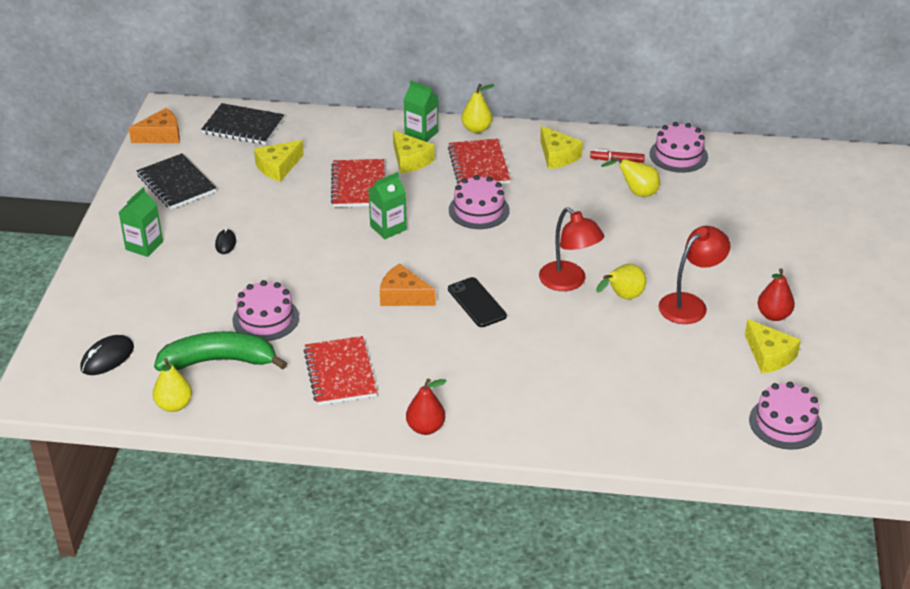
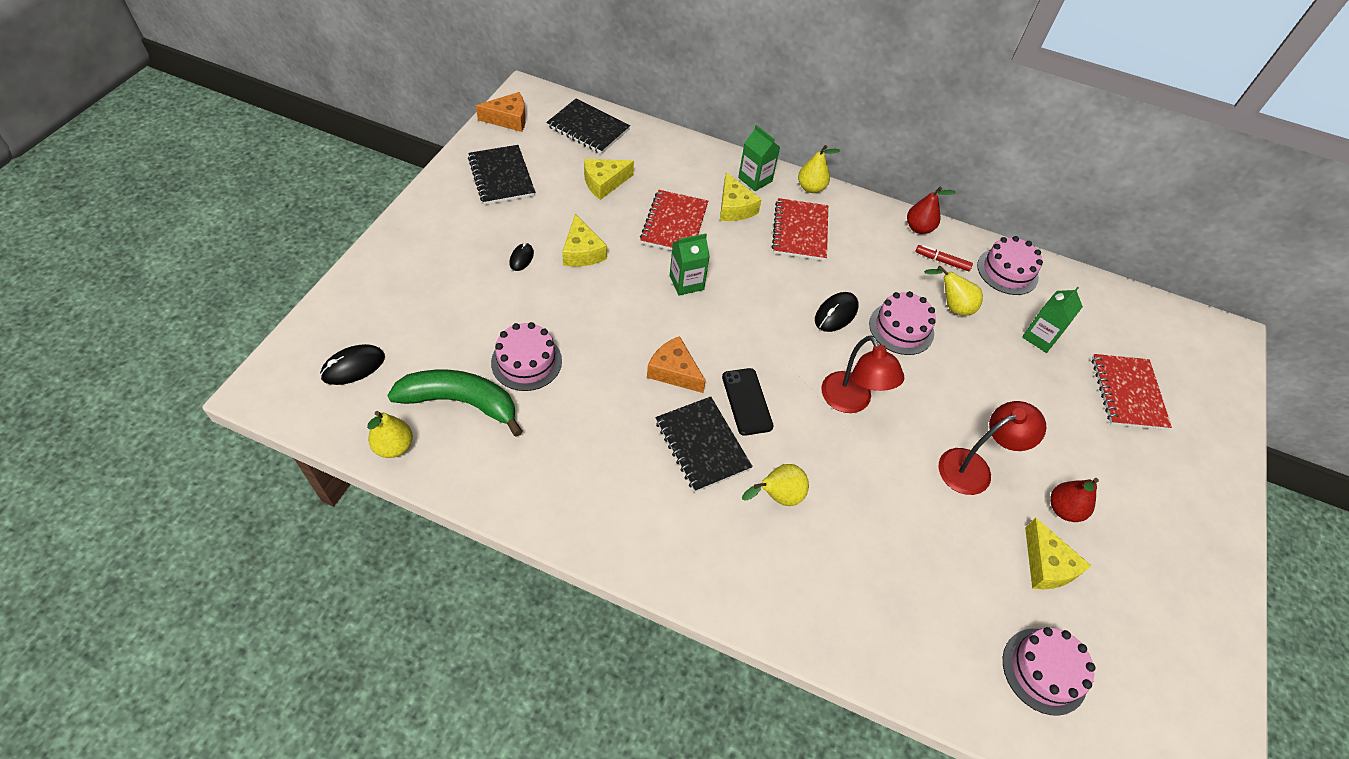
camera: 10 degrees right, 15 degrees up
(144, 246) = (443, 240): green carton -> green carton (1040, 337)
(340, 373) = (576, 454): red notebook -> red notebook (1127, 393)
(426, 428) = (641, 555): red pear -> red pear (919, 228)
(449, 342) = (702, 445): none -> black notebook
(479, 210) = (784, 285): pink cake -> pink cake (901, 328)
(534, 221) = (836, 314): none -> black mouse
(557, 156) = (882, 240): yellow cheese -> yellow cheese (582, 252)
(622, 297) = (903, 437): yellow pear -> yellow pear (777, 496)

